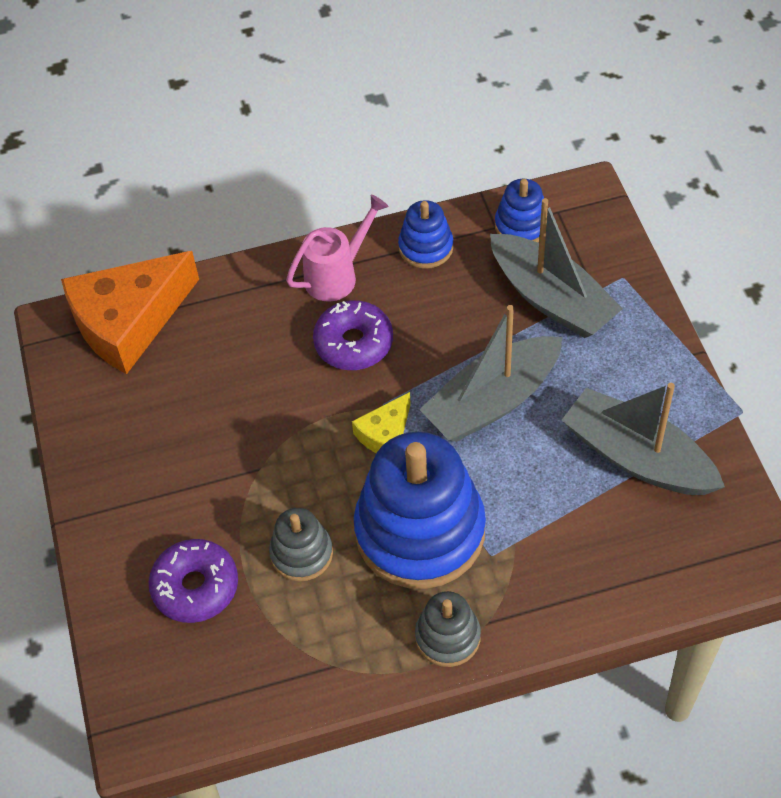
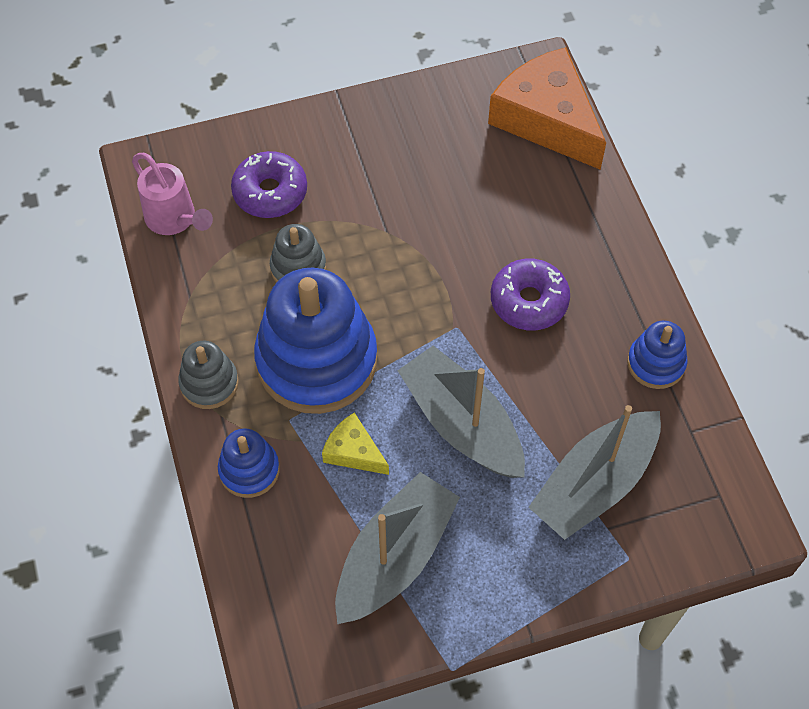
camera: 85 degrees right, 5 degrees up
(337, 275) = (612, 284): pink watering can -> pink watering can (174, 219)
(385, 434) = (423, 330): yellow cheese -> yellow cheese (353, 451)
(521, 226) = (694, 457): blue stacking toy -> blue stacking toy (249, 470)

